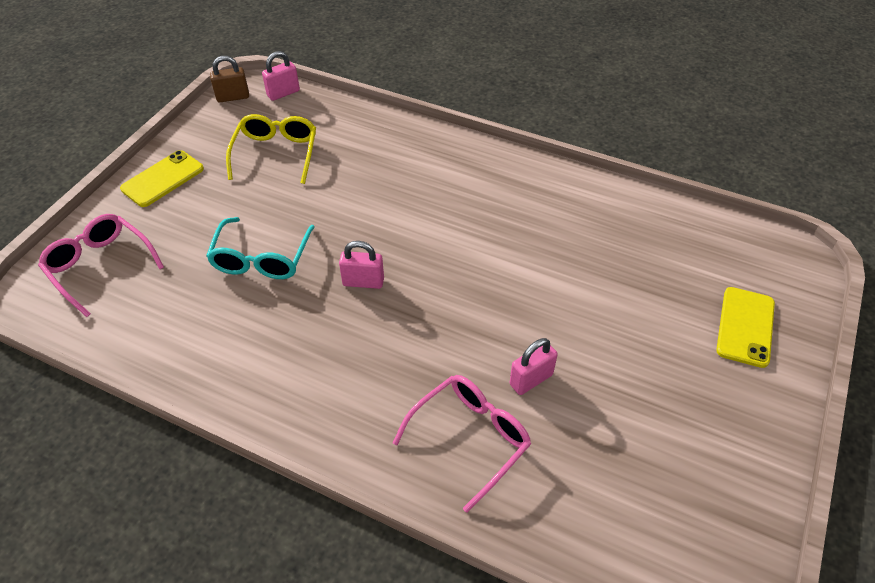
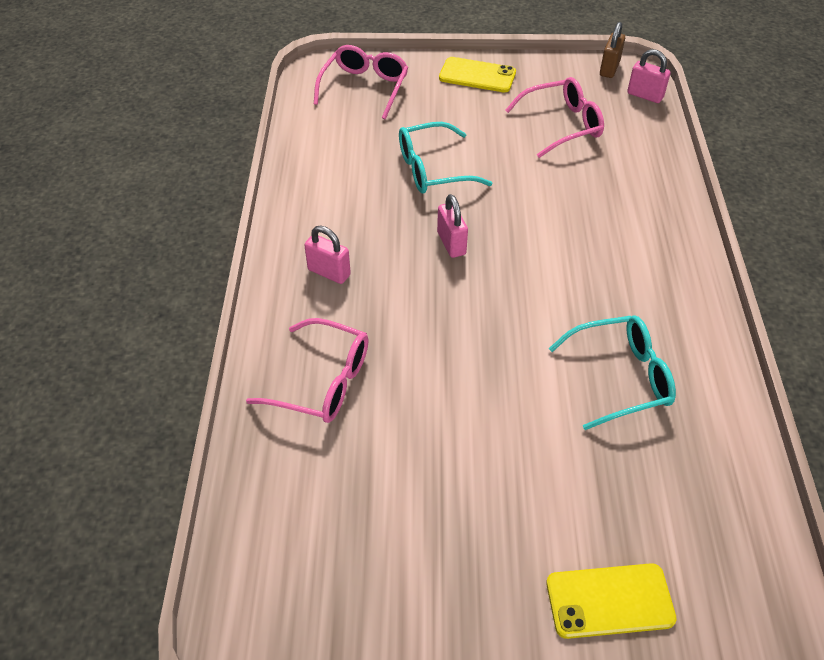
camera: 65 degrees right, 0 degrees up
(233, 97) = (609, 68): brown padlock -> brown padlock turned 60 degrees clockwise
(276, 154) = (561, 125): yellow glasses -> pink glasses
(531, 379) = (413, 408): pink padlock -> pink padlock (329, 272)
(562, 238) = (619, 377): none -> turquoise glasses

